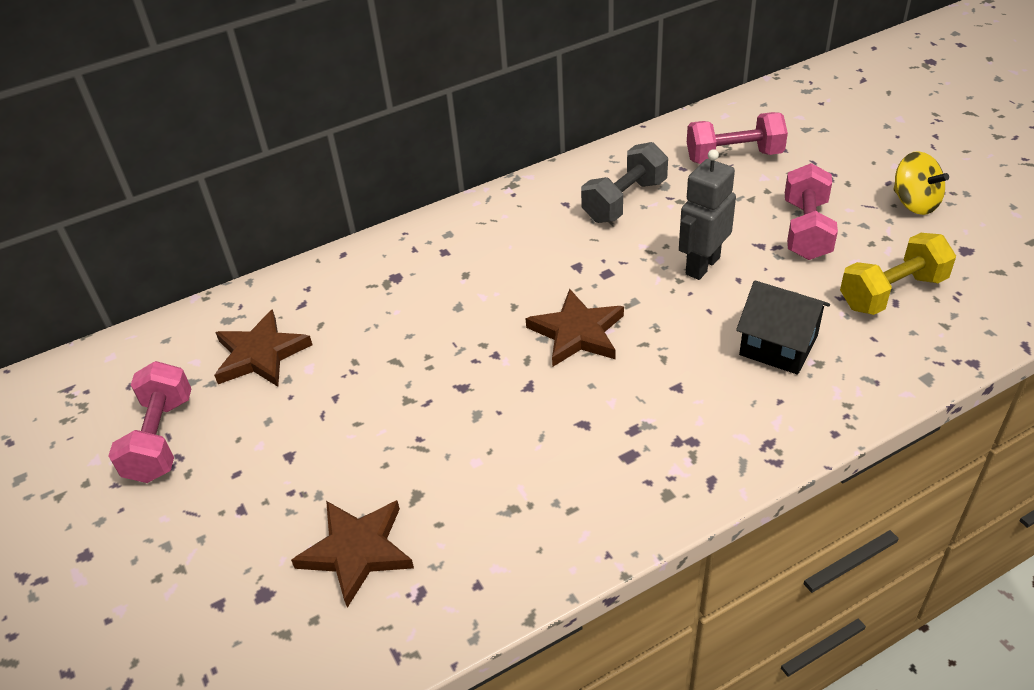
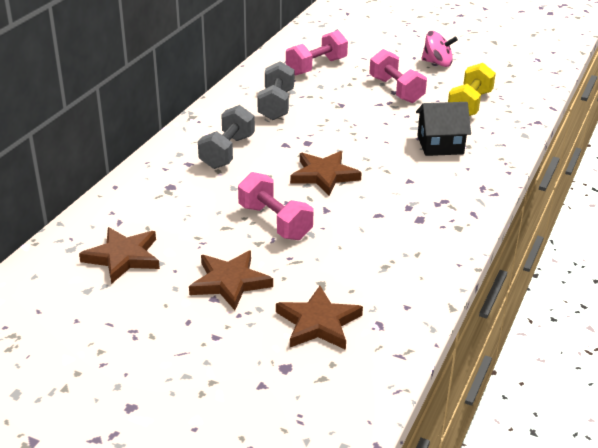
camera: 40 degrees left, 10 degrees down
(161, 439) = (106, 327): pink dumbbell -> pink dumbbell (275, 222)
(325, 441) = (229, 282): none -> brown star
(501, 251) = (227, 152): none -> grey dumbbell
(702, 265) = (358, 122): grey robot -> none
(914, 203) = (437, 63): yellow spinning top -> pink spinning top

